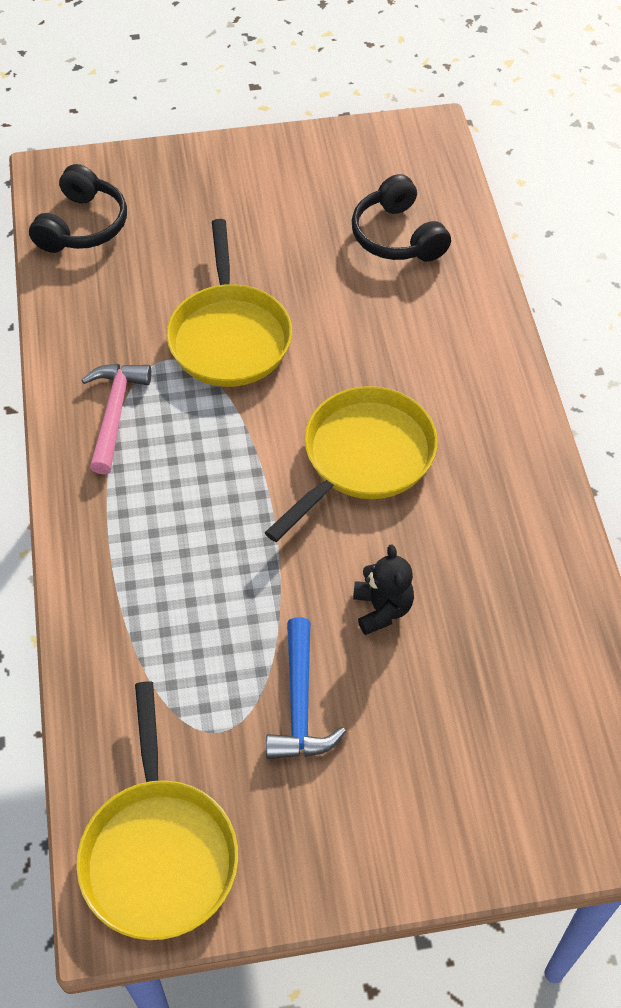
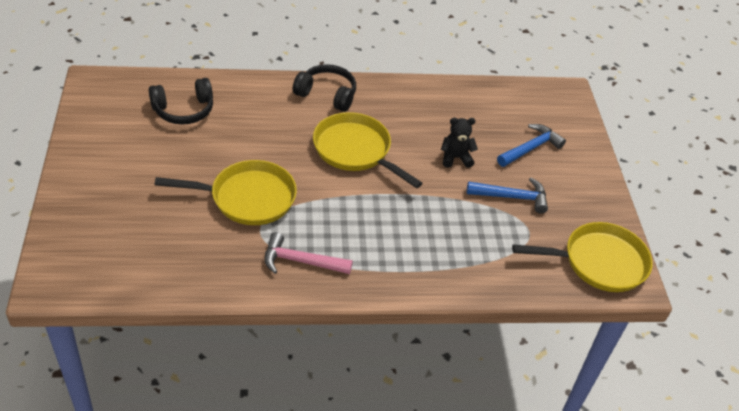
camera: 90 degrees left, 10 degrees down
(82, 225) = (114, 269): black headphones -> black headphones (327, 95)
(441, 740) = (530, 148): none -> blue hammer

